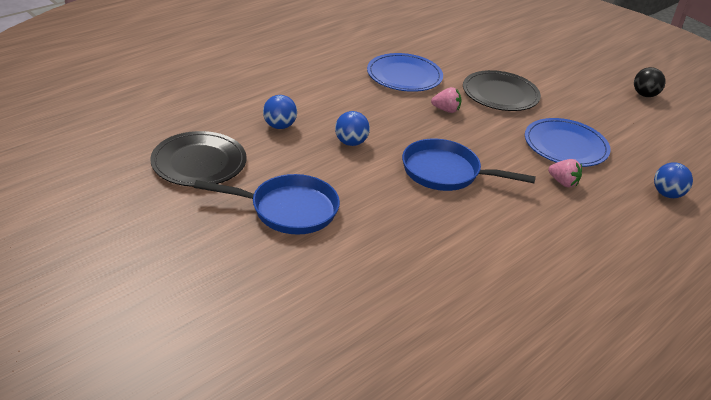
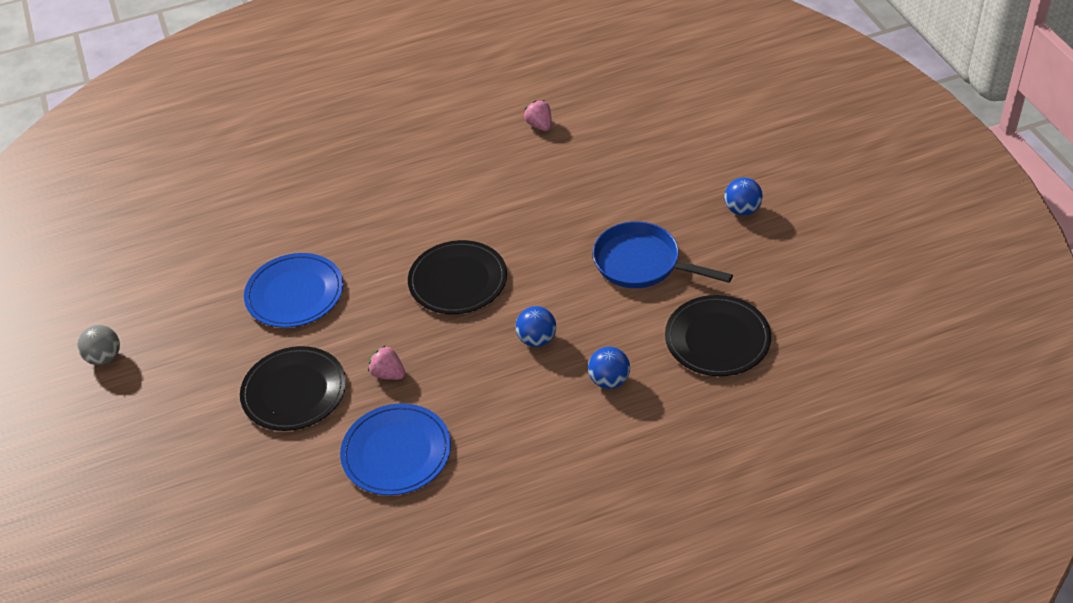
camera: 150 degrees left, 10 degrees up
(446, 172) = (458, 280): blue pan -> black plate
(563, 182) = (346, 247): pink strawberry -> pink strawberry (539, 125)
(644, 95) = (104, 357): black ball -> grey ball
(667, 194) = (255, 217): blue ball -> blue ball (742, 210)

